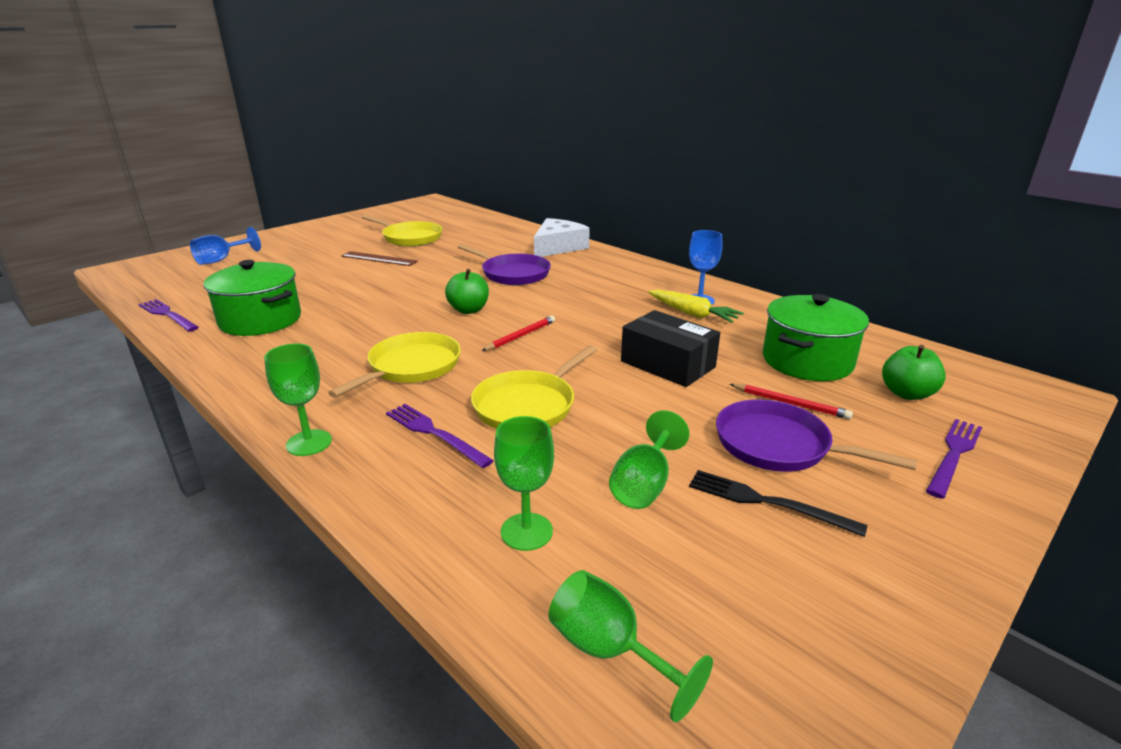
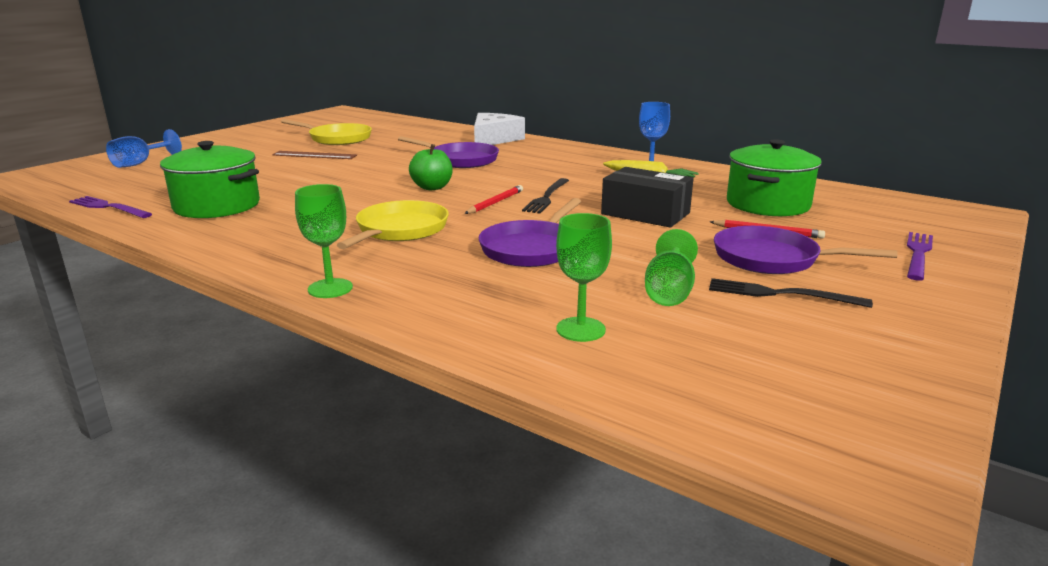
camera: 10 degrees left, 5 degrees down
(434, 433) = (453, 273): purple fork -> none
(528, 405) = (531, 248): yellow pan -> purple pan
(575, 332) = (547, 197): none -> black fork
(609, 650) = (697, 394): green goblet -> none
(906, 393) = (862, 219): green apple -> none

